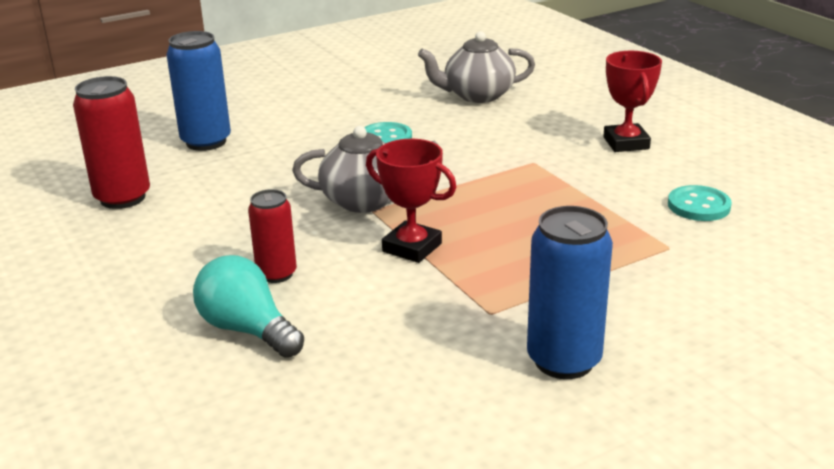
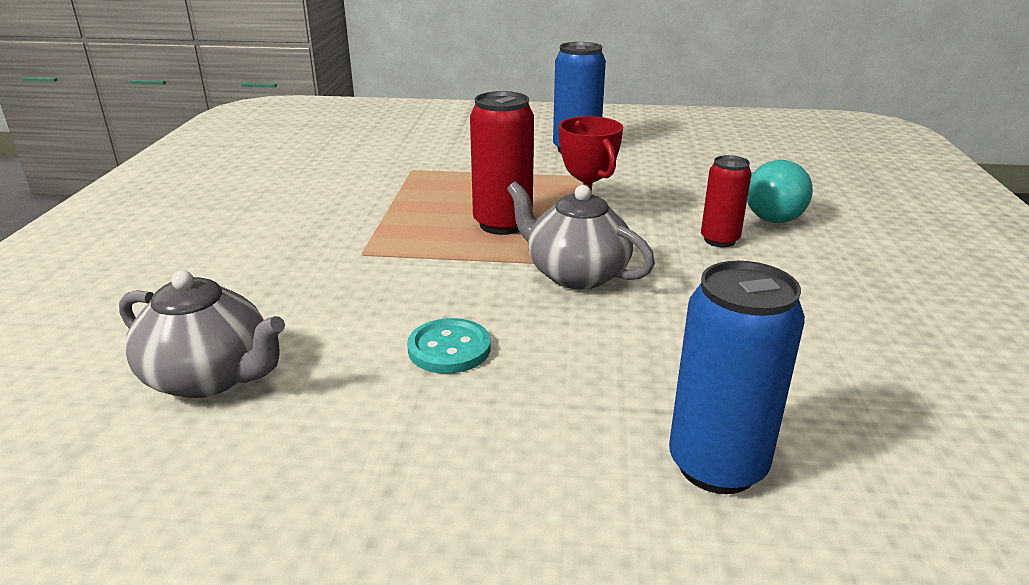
camera: 145 degrees left, 0 degrees up
(123, 198) = (881, 390): red can -> red can (502, 224)
(626, 143) = (246, 240): red trophy -> none
(698, 206) = (333, 181): turquoise button -> none

